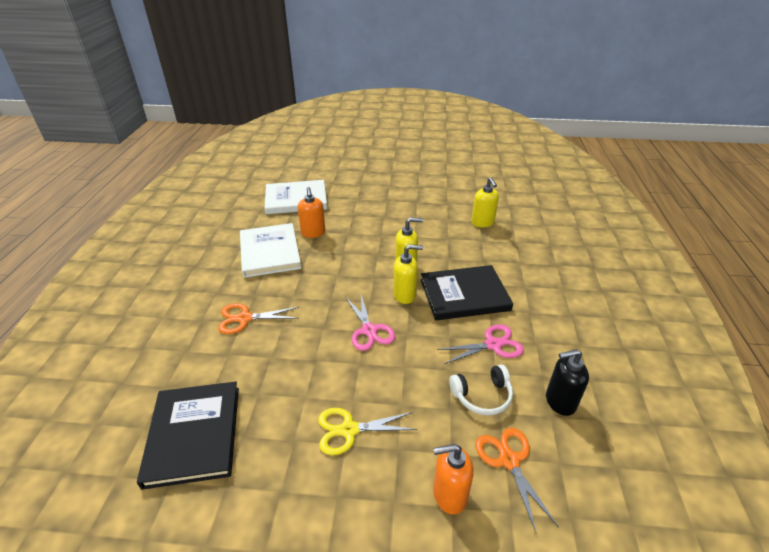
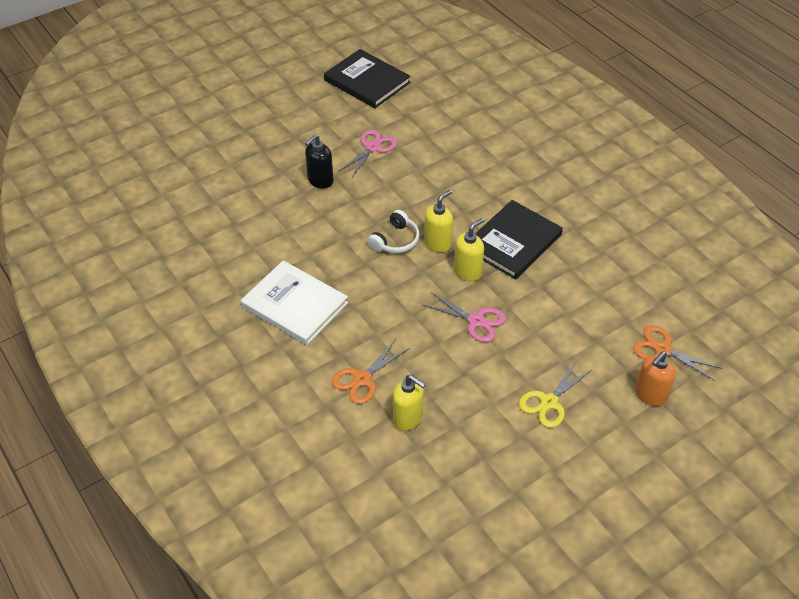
camera: 40 degrees left, 10 degrees up
(193, 434) = (449, 484): black book -> black book (367, 81)
(296, 199) = (237, 230): white book -> none
(313, 233) = (309, 259): orange soap dispenser -> none
(482, 223) = (453, 155): yellow soap dispenser -> yellow soap dispenser (408, 418)
(482, 396) = (607, 318): white headphones -> white headphones (395, 240)
(493, 344) = (576, 272): pink scissors -> pink scissors (372, 147)
(560, 402) = (656, 288): black soap dispenser -> black soap dispenser (320, 181)

